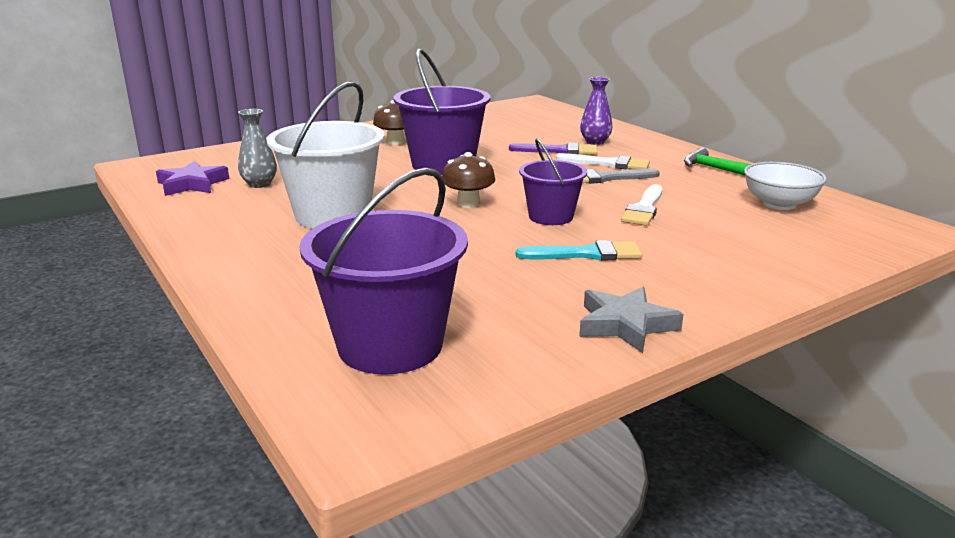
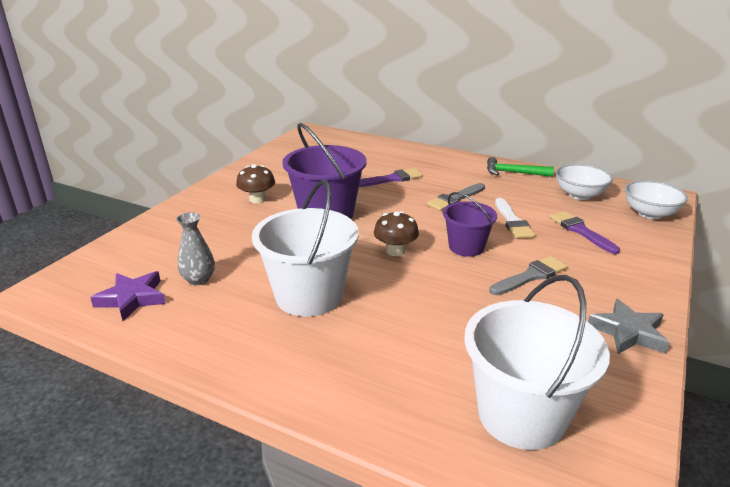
camera: 30 degrees left, 5 degrees up
(390, 345) = (521, 415): purple bucket -> white bucket
(586, 254) = (531, 276): turquoise brush -> grey brush
(595, 142) = (405, 164): purple vase -> none
(608, 164) = (440, 184): white brush -> none
(721, 233) = (580, 231): none -> purple brush
(855, 239) = (650, 214): none -> white bowl

